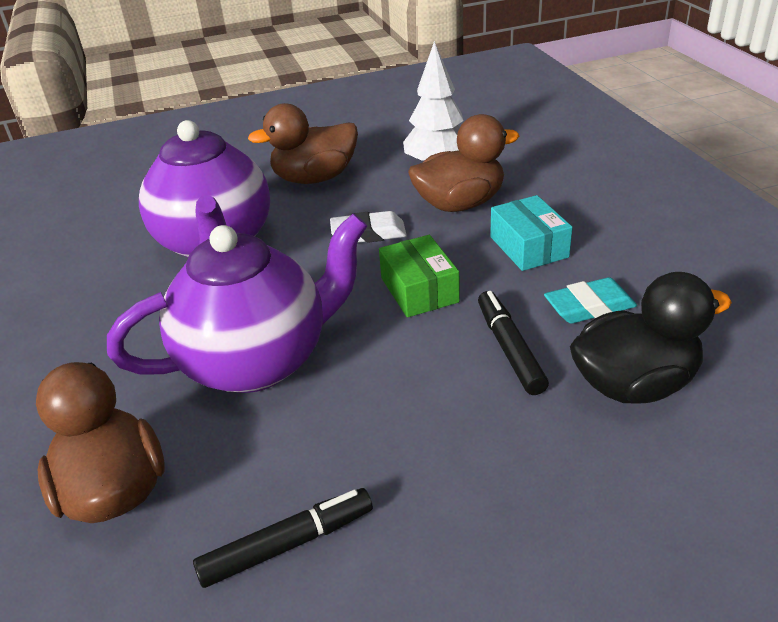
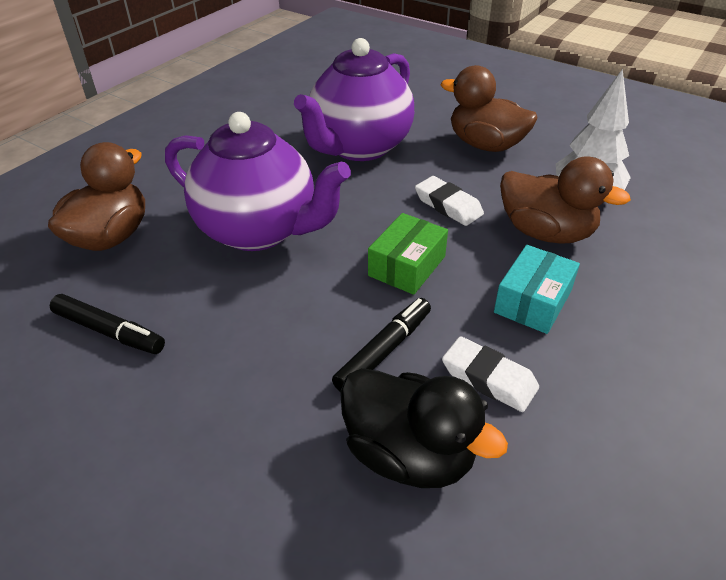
camera: 50 degrees right, 5 degrees up
(589, 306) = (489, 378): turquoise eraser -> white eraser

